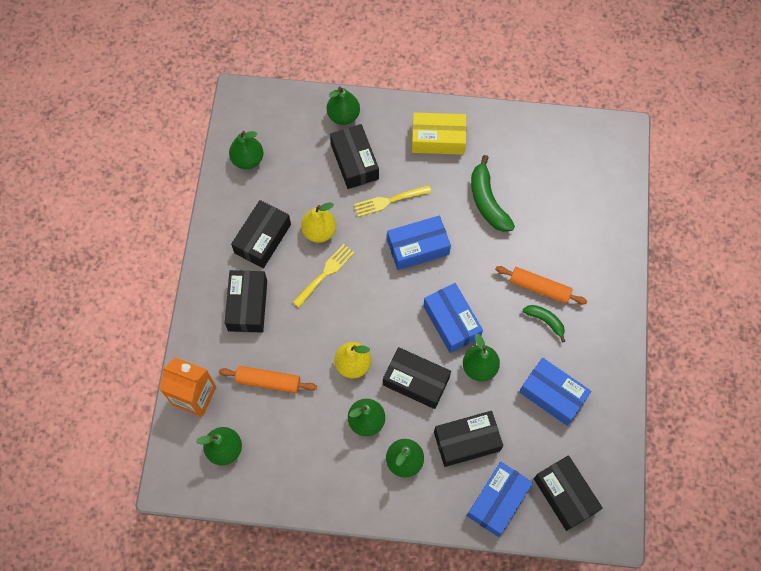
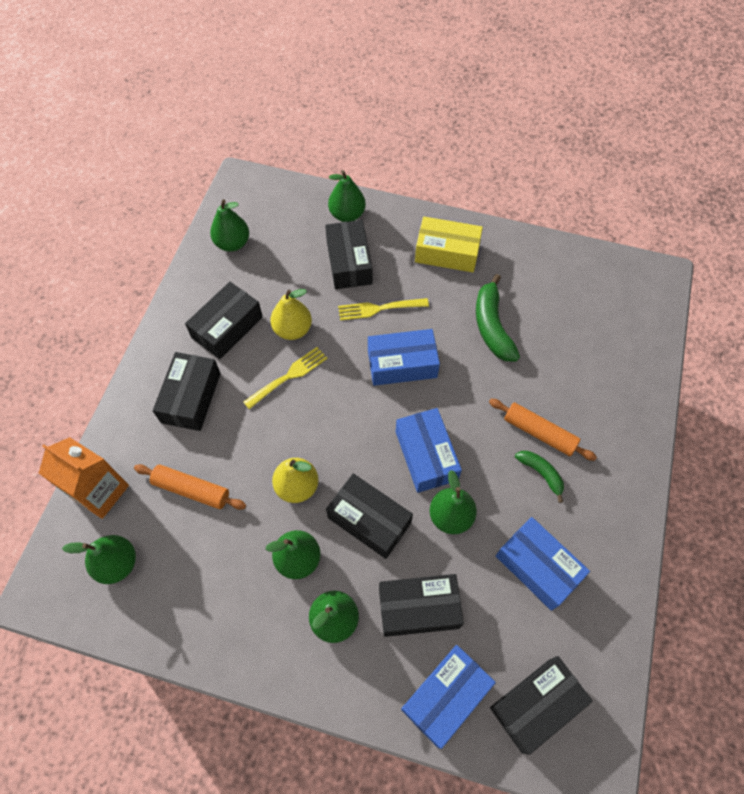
camera: 10 degrees right, 5 degrees down
(565, 495) = (536, 705): black box -> black box turned 75 degrees clockwise

